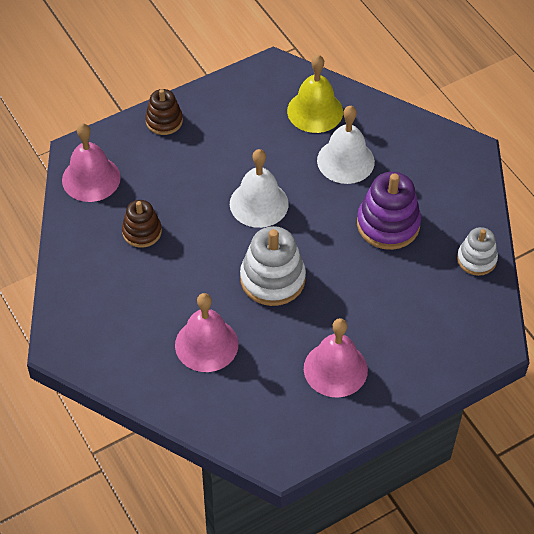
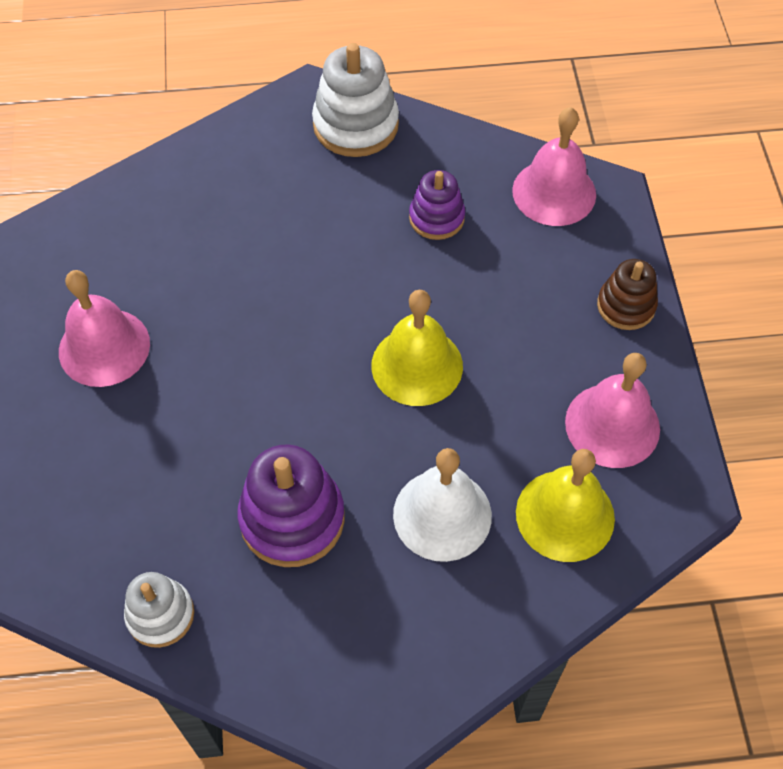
camera: 115 degrees right, 5 degrees up
(142, 232) = (436, 218): brown stacking toy -> purple stacking toy
(206, 344) = (227, 226): pink bell -> pink bell (612, 425)
(259, 203) = (417, 365): white bell -> yellow bell
(272, 279) = (281, 332): white stacking toy -> white stacking toy (356, 125)

